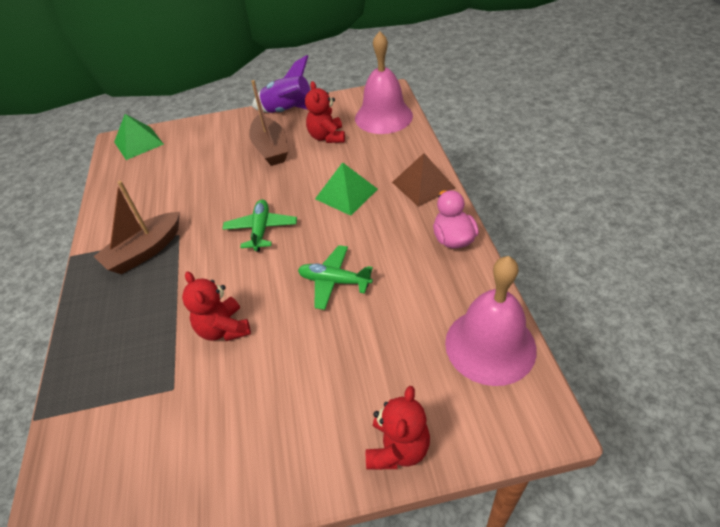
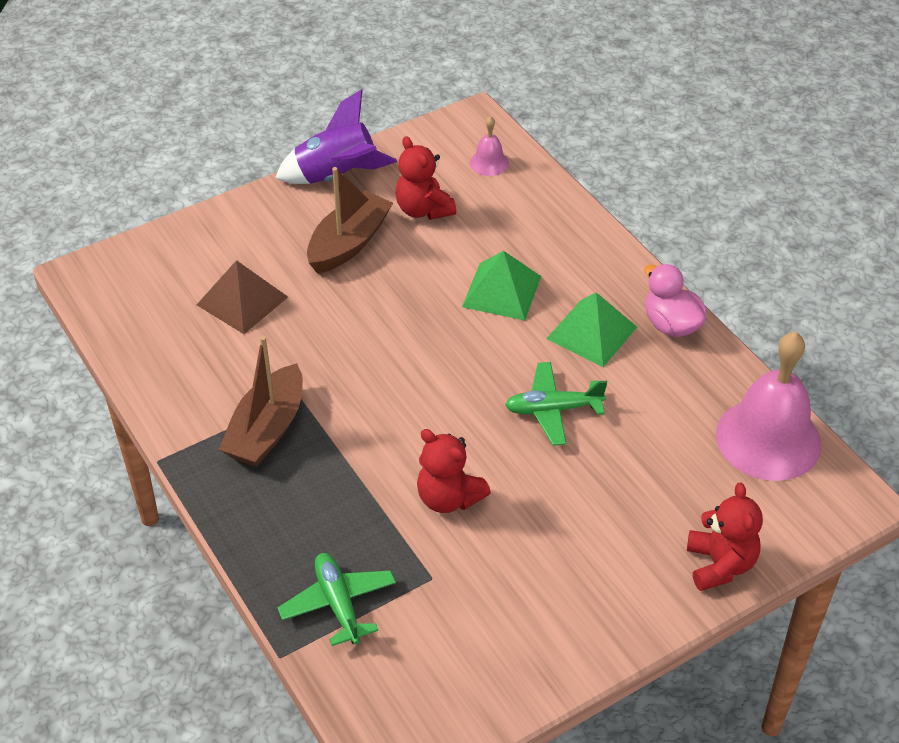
camera: 25 degrees left, 0 degrees up
(138, 143) = (123, 270): green pyramid -> green pyramid (592, 332)
(261, 229) = (414, 365): green plane -> green plane (338, 604)
(270, 149) = (349, 243): brown boat -> brown boat turned 105 degrees counterclockwise
(383, 117) = (489, 162): pink bell -> pink bell, size x0.45
(423, 185) = (598, 259): brown pyramid -> brown pyramid (242, 301)

